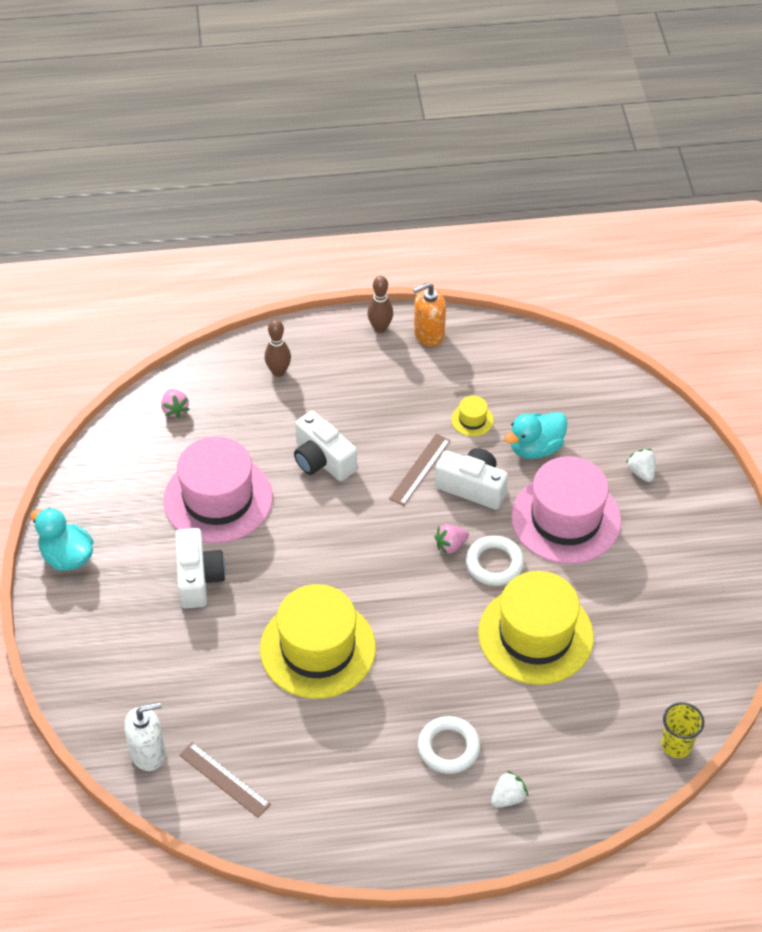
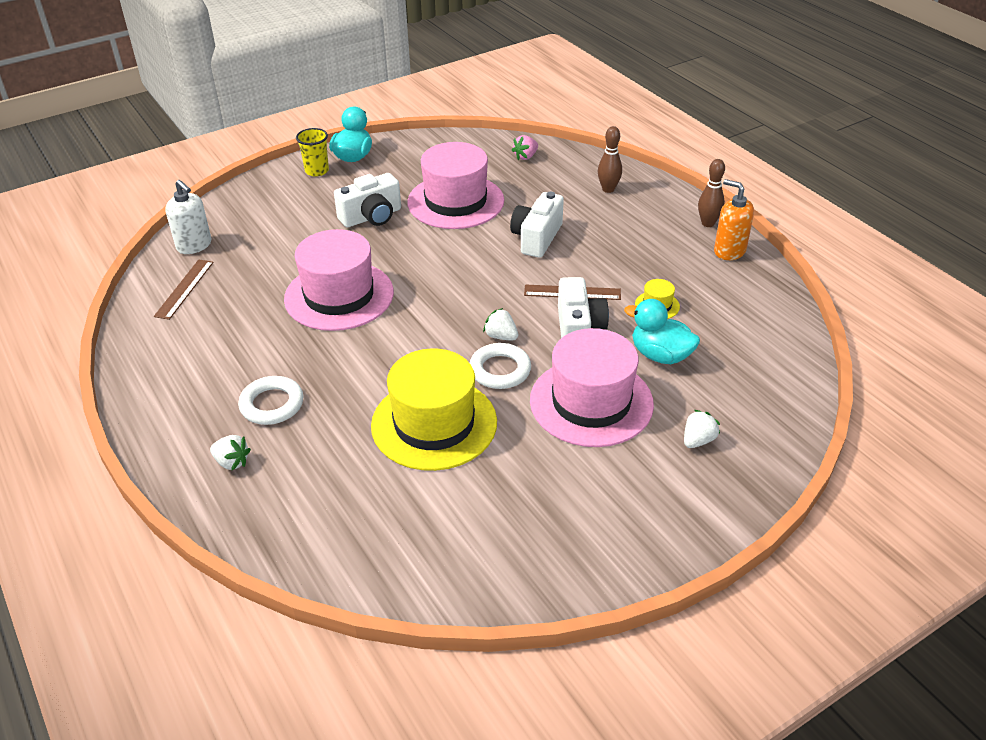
camera: 65 degrees right, 10 degrees down
(317, 648) = (339, 296): yellow hat -> pink hat
(450, 545) = (501, 336): pink strawberry -> white strawberry
(676, 745) = (354, 578): yellow cup -> yellow cup (317, 171)

